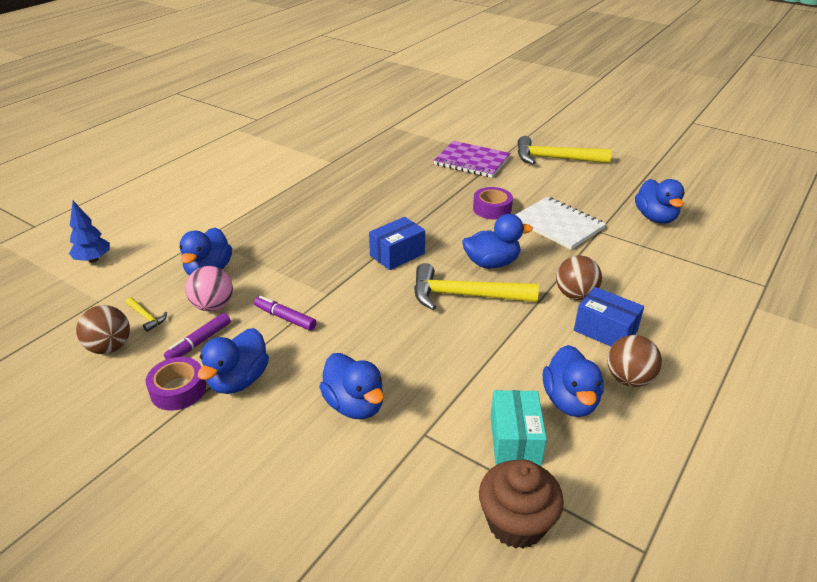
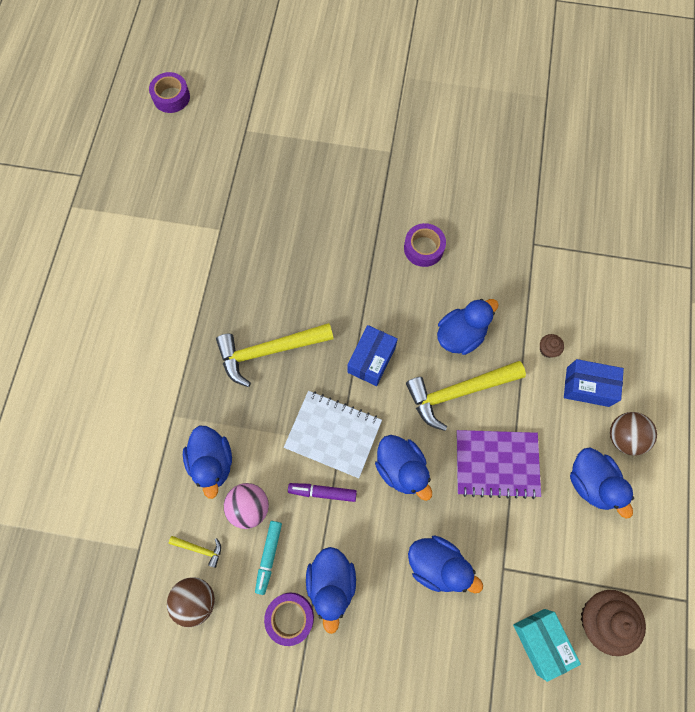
camera: 25 degrees left, 35 degrees up
(93, 260) = (87, 497): blue tree -> none
(199, 342) = (268, 556): purple marker -> turquoise marker
(351, 103) = (171, 97): none -> purple tape
(471, 161) = (365, 169): purple notebook -> purple notebook (496, 463)
(515, 440) = (569, 543): turquoise box -> turquoise box (541, 641)
(554, 159) = (446, 130): yellow hammer -> yellow hammer (268, 351)
(558, 225) = (494, 249): white notebook -> white notebook (333, 434)
(575, 295) = (547, 349): brown ball -> brown cupcake
(655, 218) = (575, 200): blue duck -> blue duck (401, 468)

